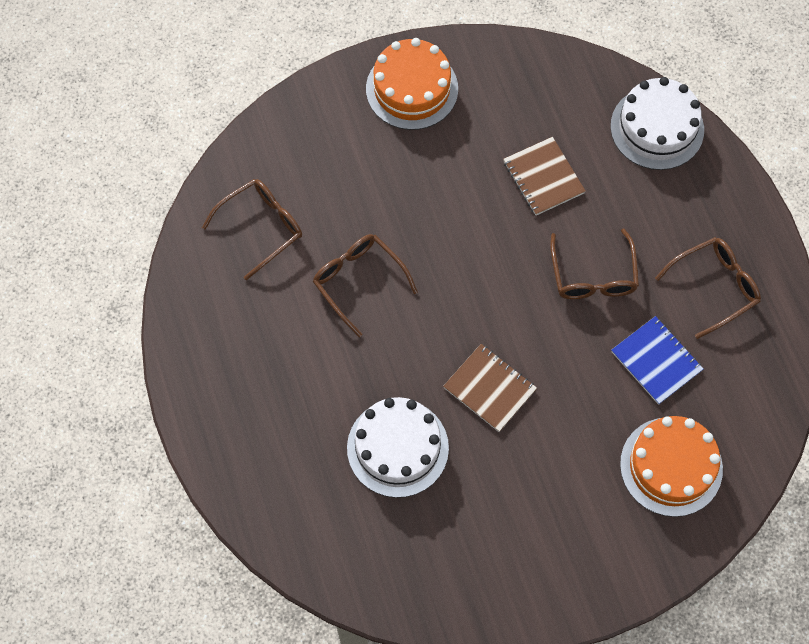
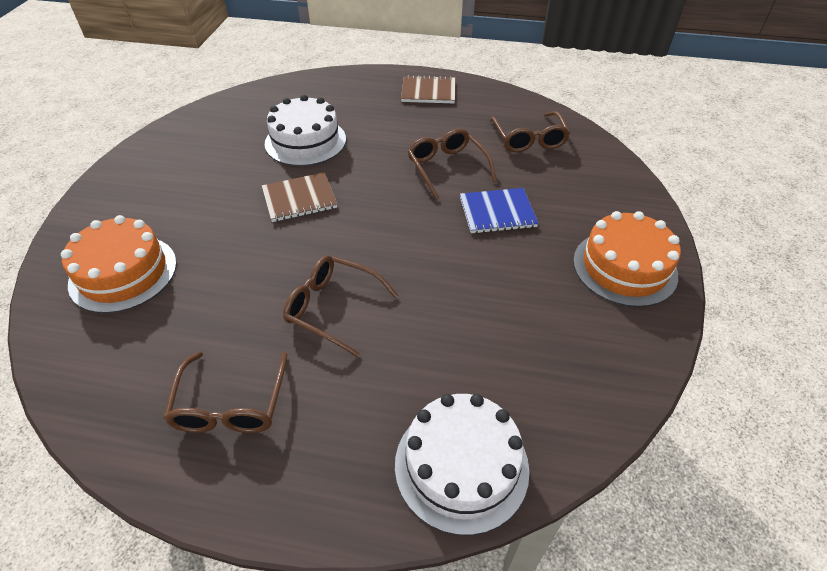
camera: 120 degrees right, 20 degrees down
(359, 281) = (447, 168): brown glasses -> brown glasses turned 105 degrees counterclockwise
(543, 177) = (464, 321): brown notebook -> brown notebook (428, 92)
(656, 361) = (212, 311): blue notebook -> blue notebook (497, 212)

